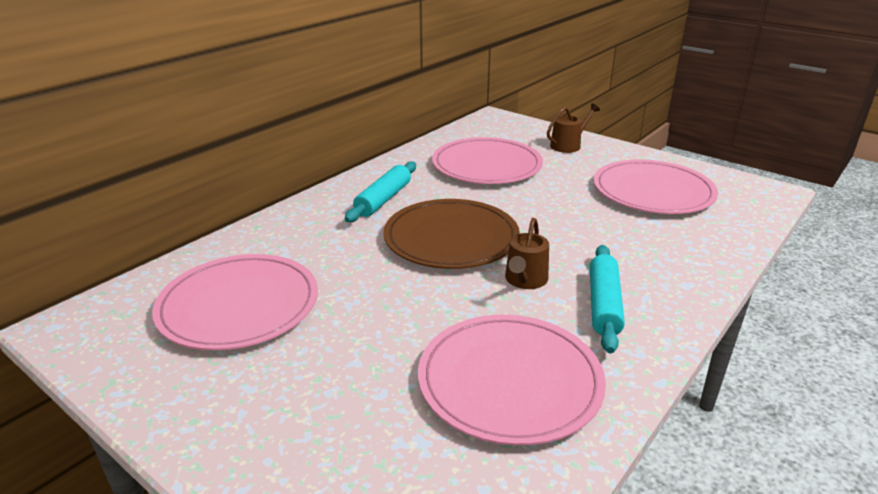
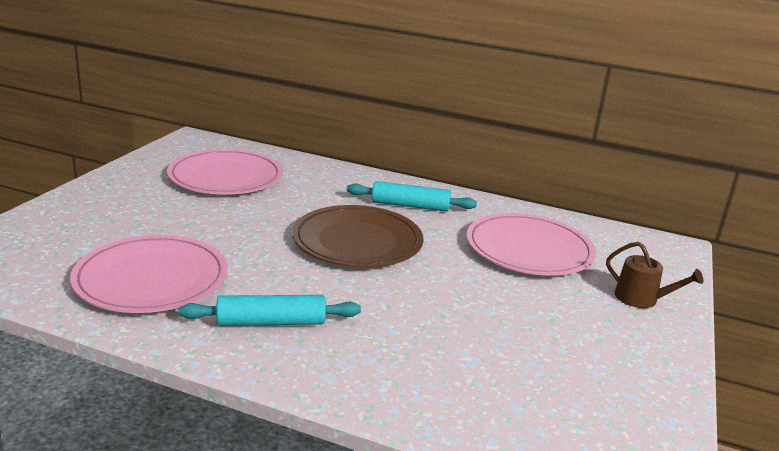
camera: 70 degrees right, 5 degrees down
(525, 280) = (299, 280): brown watering can -> none
(653, 191) = (555, 363): pink plate -> none

